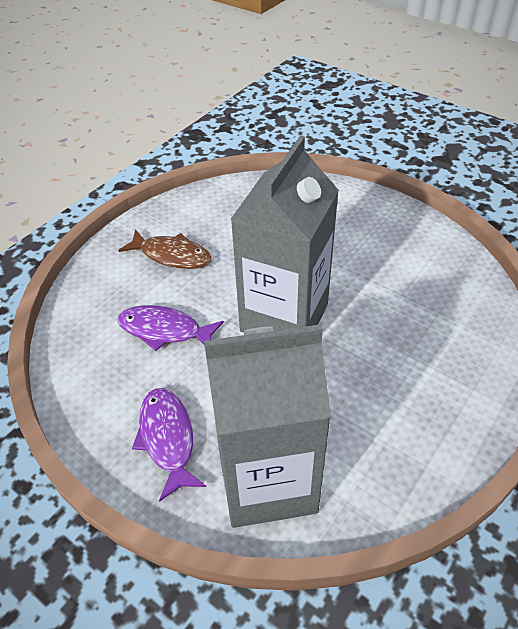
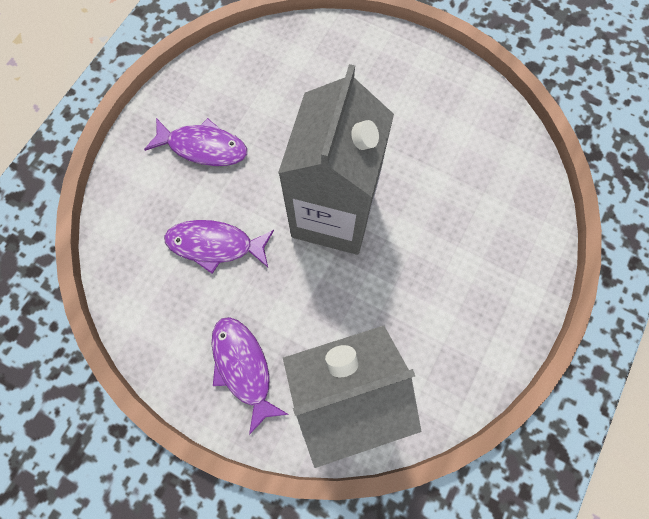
camera: 10 degrees left, 25 degrees up
(171, 255) = (203, 147): brown fish -> purple fish

